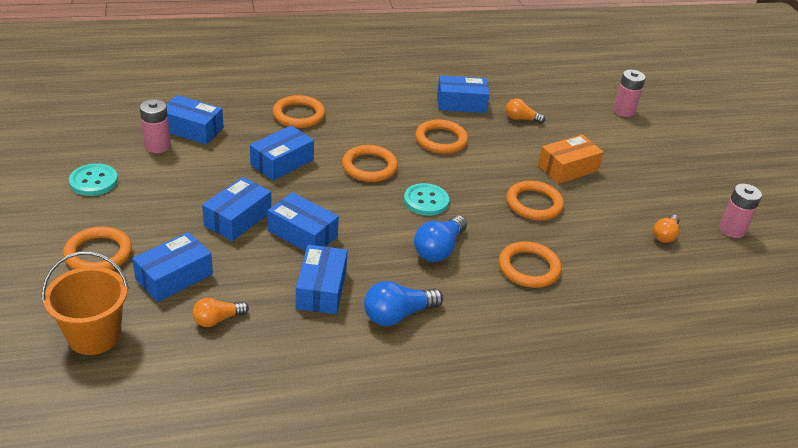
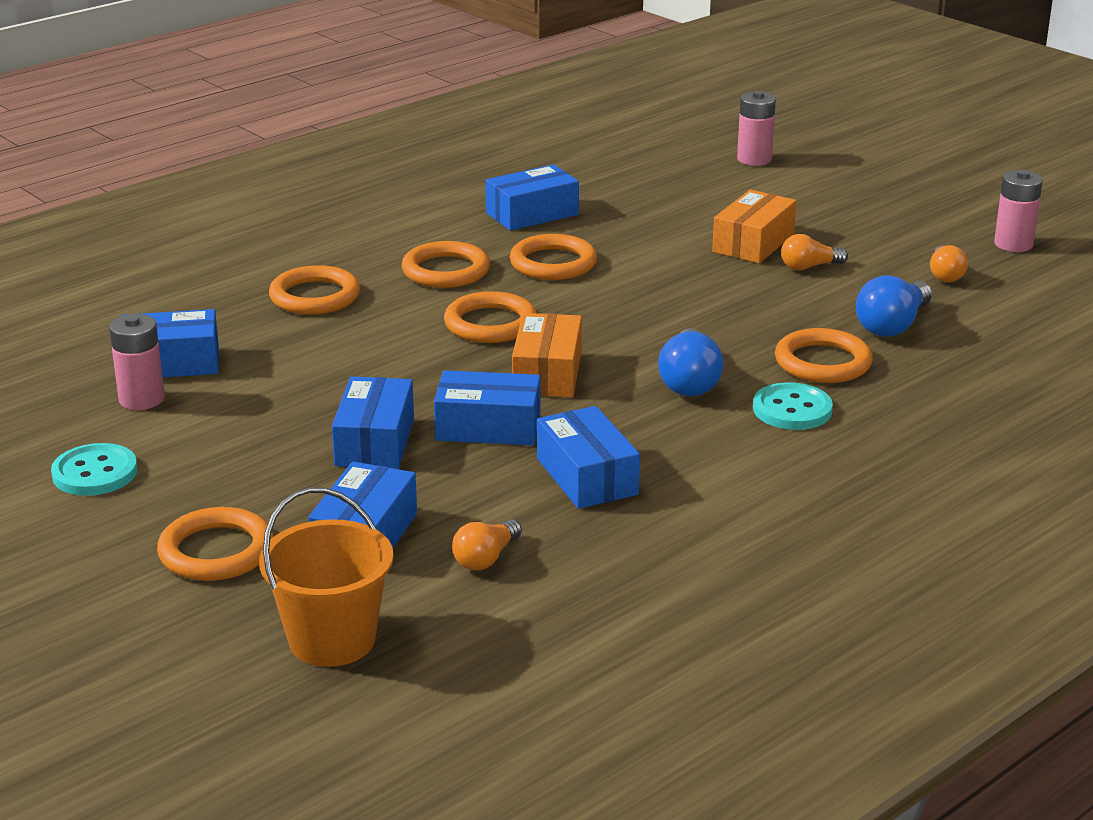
camera: 25 degrees left, 10 degrees down
(282, 162) = (359, 358): blue box -> none
(367, 211) = (547, 373): none -> orange box
(397, 315) = (717, 467): blue light bulb -> blue light bulb (892, 325)
(426, 201) = (612, 336): turquoise button -> turquoise button (792, 409)
(521, 119) = (633, 207): orange light bulb -> orange light bulb (809, 267)
(534, 204) = (754, 294): orange ring -> orange ring (446, 271)

